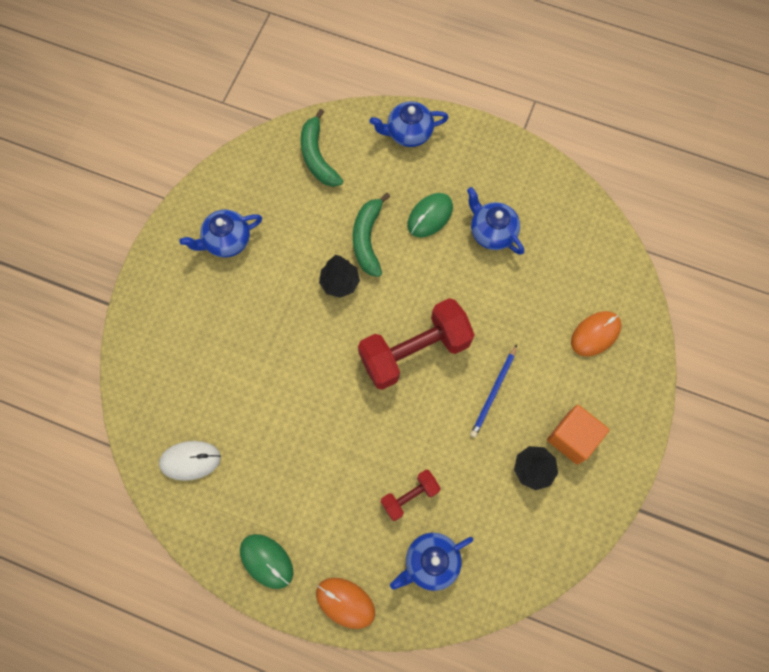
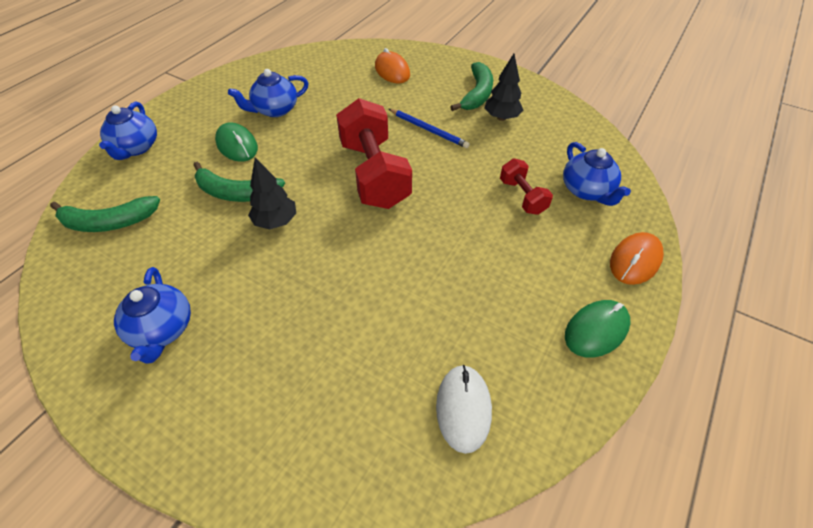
camera: 80 degrees left, 20 degrees down
(572, 438) = (477, 94): orange cube -> green banana

